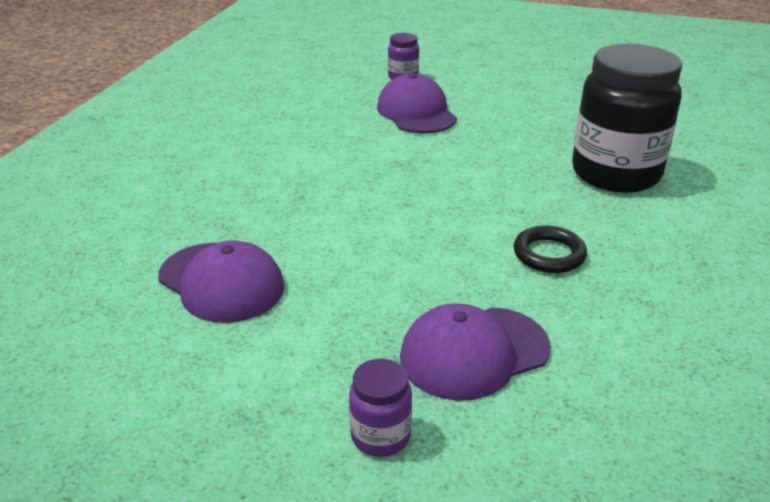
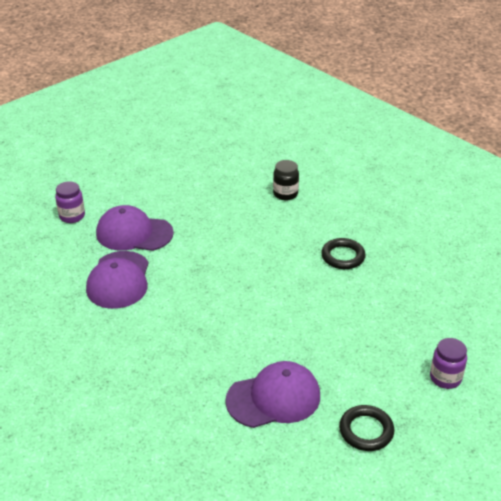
camera: 60 degrees left, 5 degrees up
(208, 381) = (366, 431): none -> black ring
(474, 352) = (405, 320): purple cap -> purple cap (118, 280)
(615, 174) = (285, 194): black jar -> black jar, size x0.43

